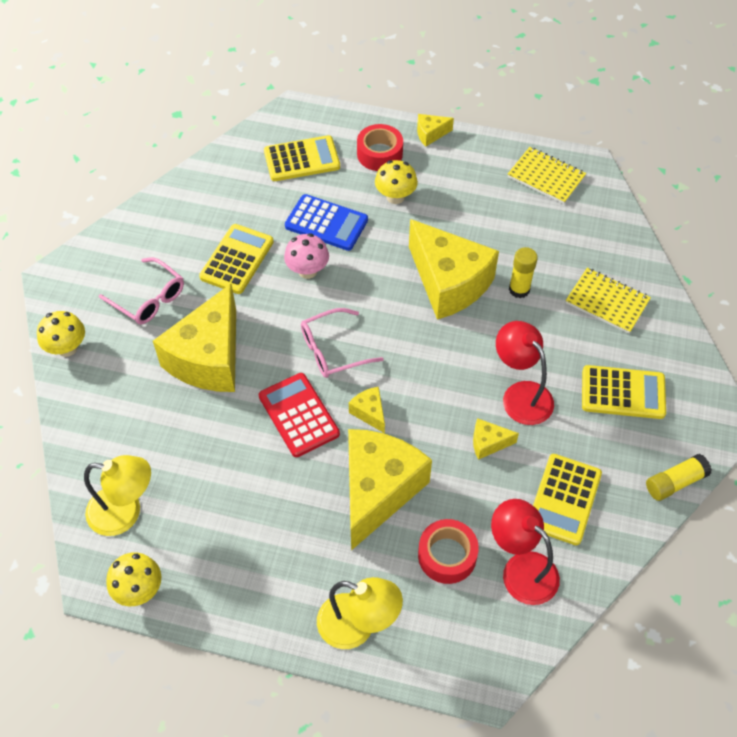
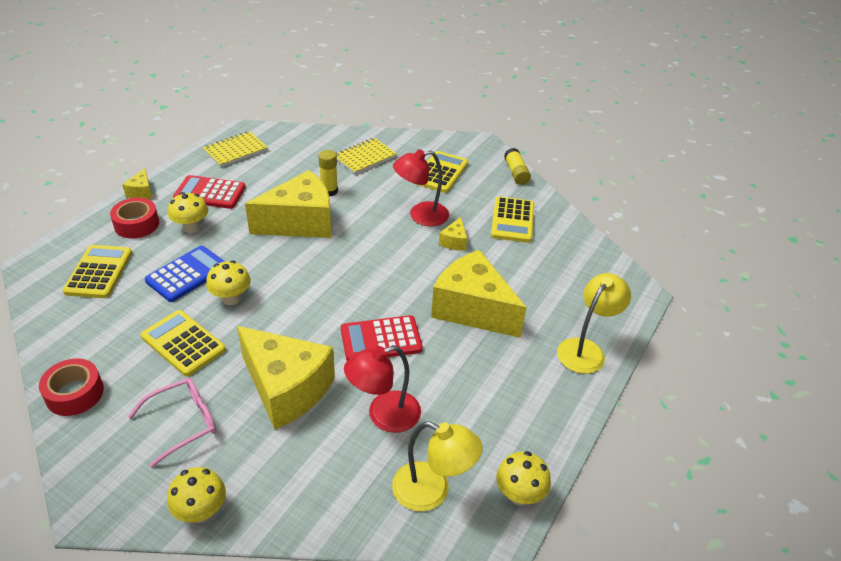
camera: 75 degrees left, 15 degrees down
(125, 512) = (432, 491): yellow lamp -> yellow lamp turned 90 degrees clockwise
(307, 271) = (231, 298): pink mushroom -> yellow mushroom
(332, 350) = (326, 303): pink glasses -> none
(369, 413) = (399, 296): yellow cheese -> none
(447, 555) = (539, 286): red tape -> red tape (74, 393)
(458, 187) = (210, 193): none -> red calculator
(521, 569) = (560, 254): red lamp -> red lamp (384, 416)
(564, 499) = (512, 220): yellow calculator -> yellow calculator turned 60 degrees clockwise

